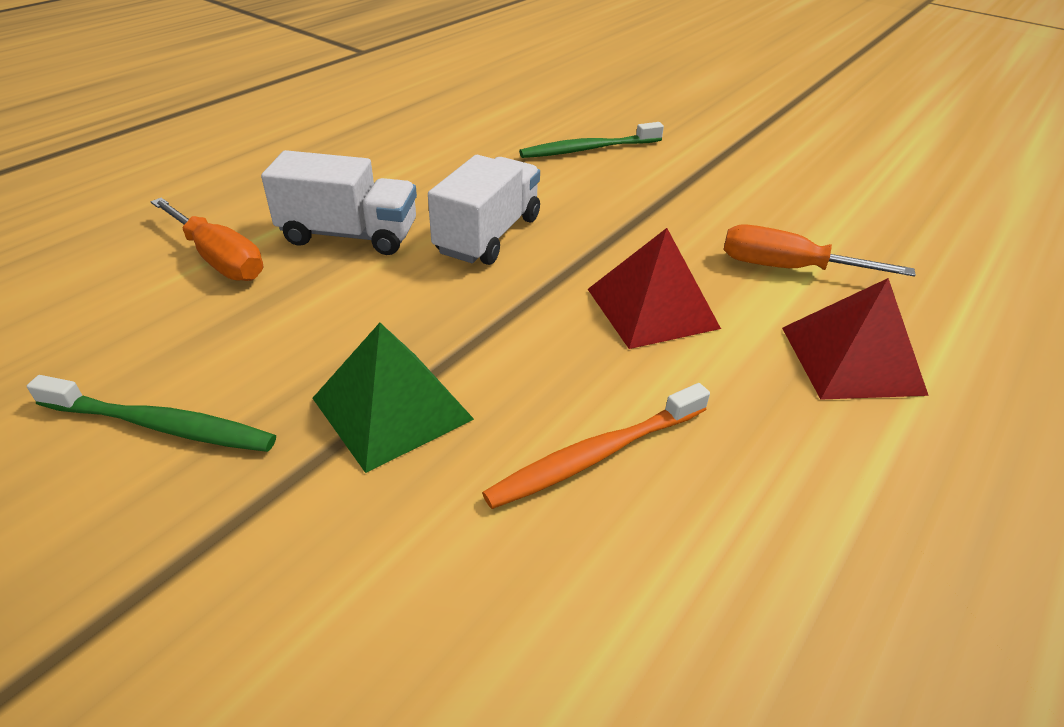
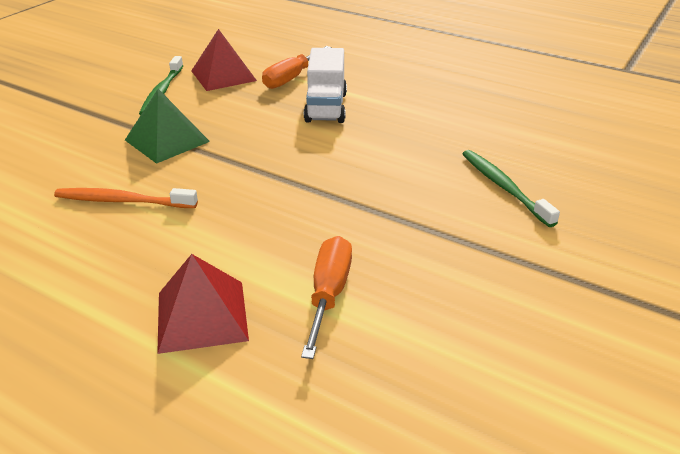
camera: 85 degrees right, 5 degrees down
(488, 235) = (340, 152): white truck -> none
(595, 455) = (123, 201): orange toothbrush -> orange toothbrush turned 45 degrees counterclockwise
(652, 308) = (261, 221): red pyramid -> red pyramid (223, 75)

